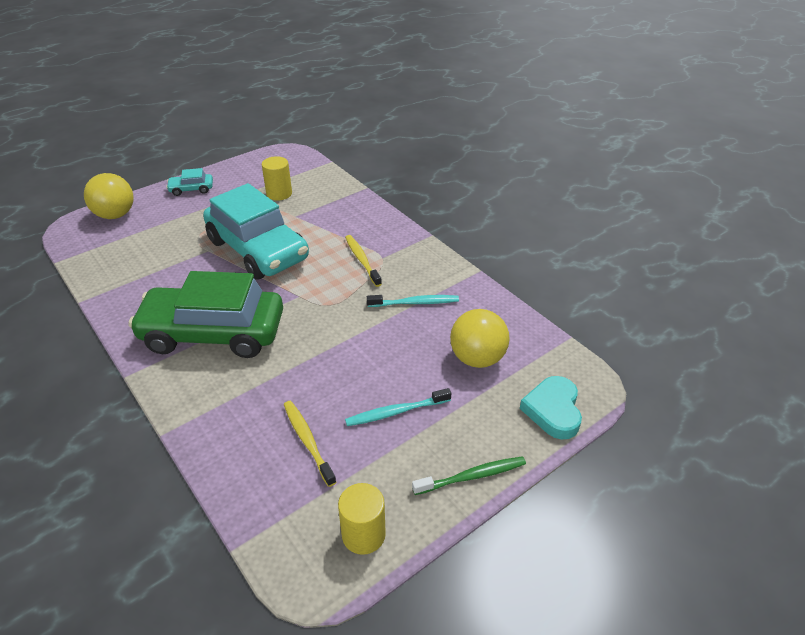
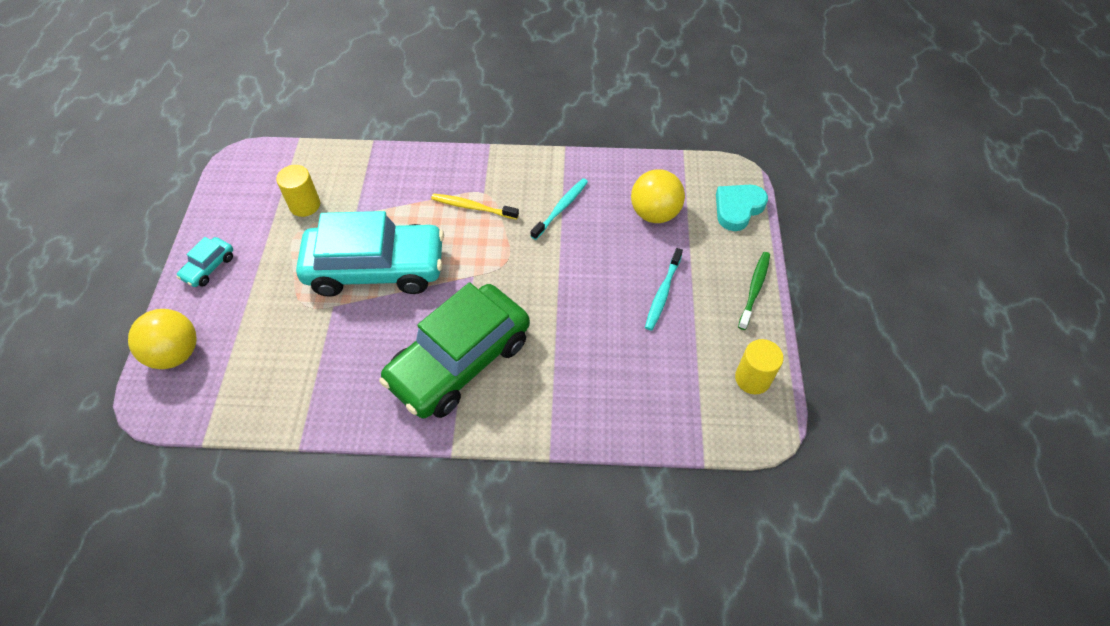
camera: 50 degrees left, 15 degrees up
(308, 441) = (643, 363): yellow toothbrush -> none
(553, 410) = (738, 208): turquoise heart -> turquoise heart turned 90 degrees clockwise

